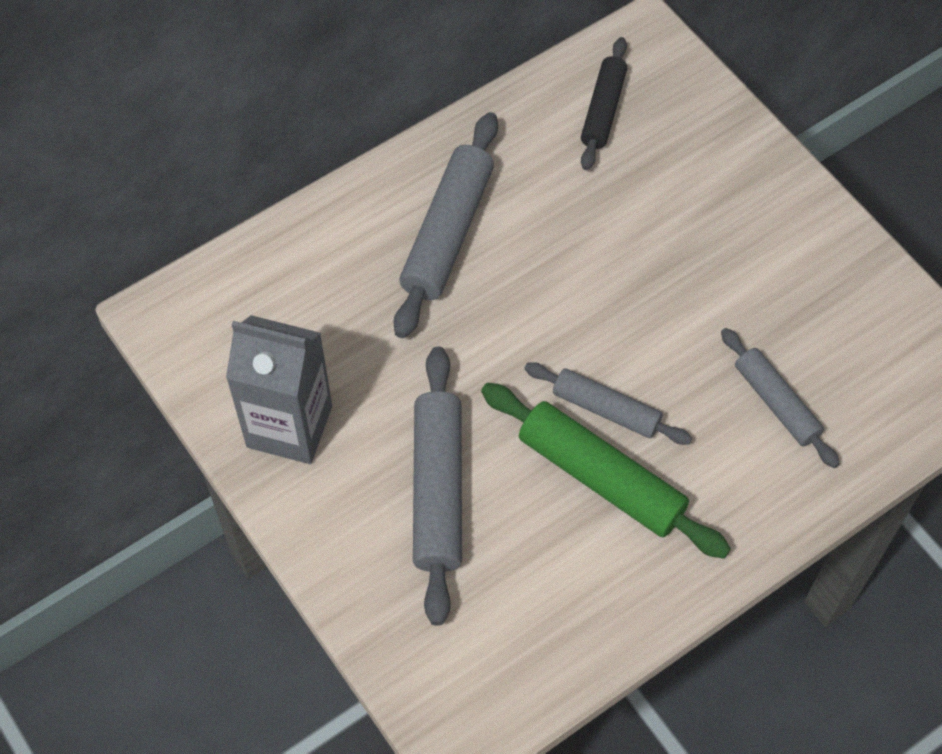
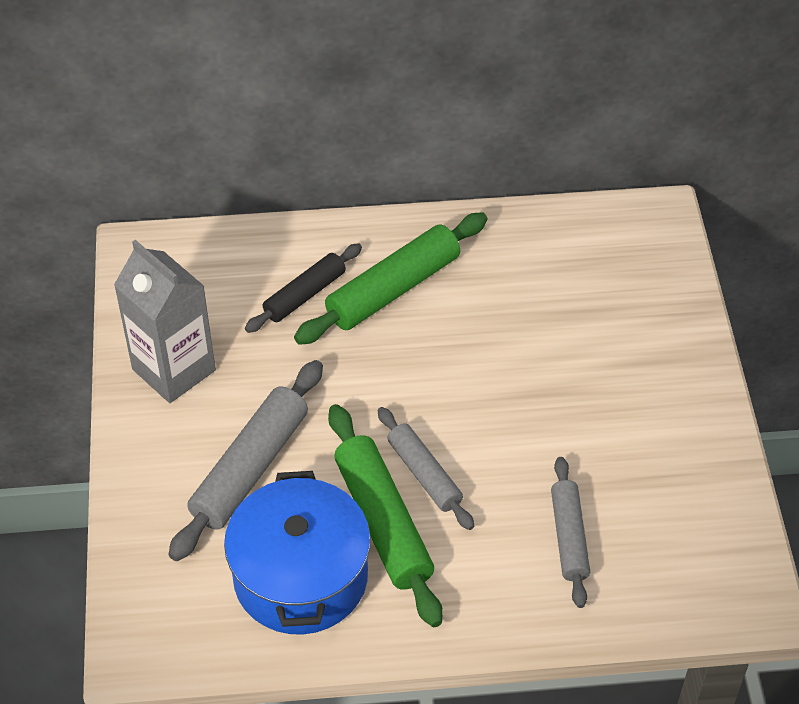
camera: 30 degrees right, 10 degrees down
(448, 233) = (393, 289): grey rolling pin -> green rolling pin
(562, 574) = (300, 577): none -> blue pot
(603, 110) = (584, 254): black rolling pin -> black rolling pin (305, 295)

